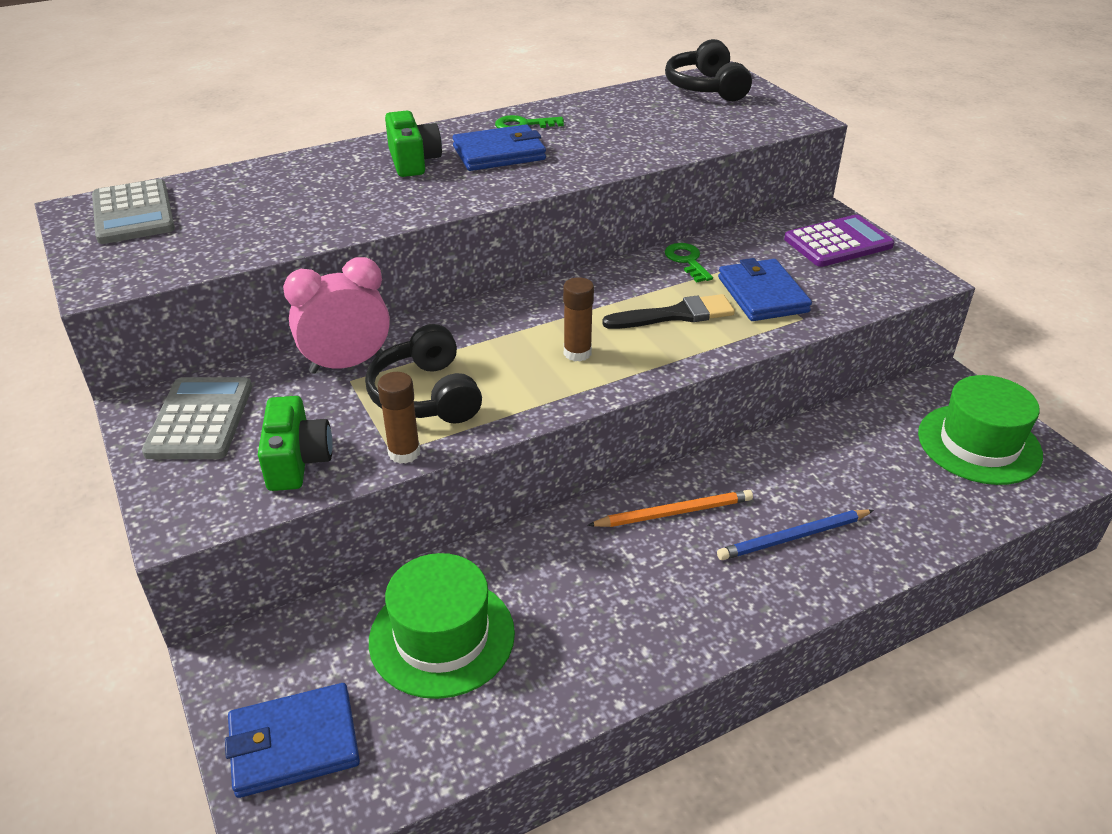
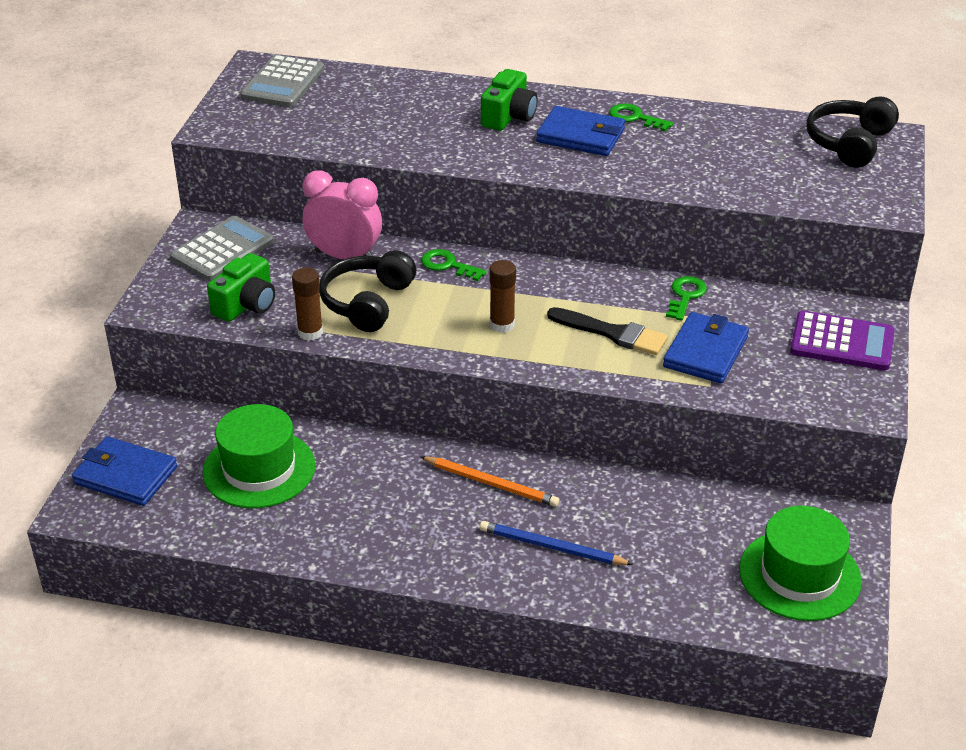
camera: 40 degrees right, 0 degrees up
(459, 326) = (448, 265): none -> green key

